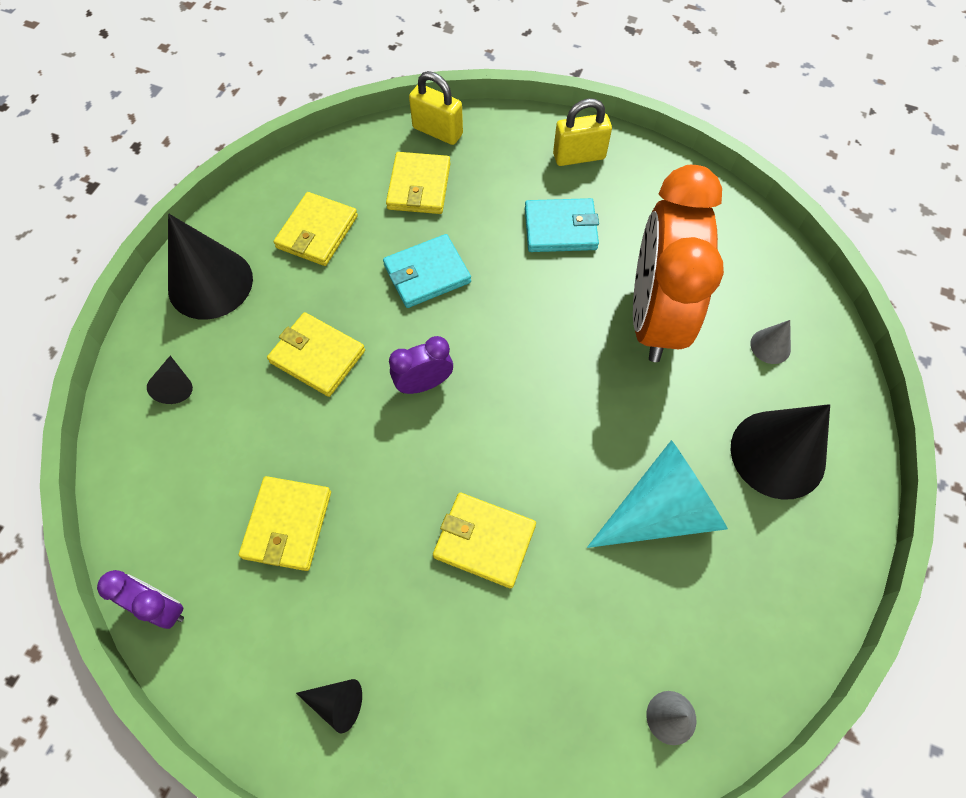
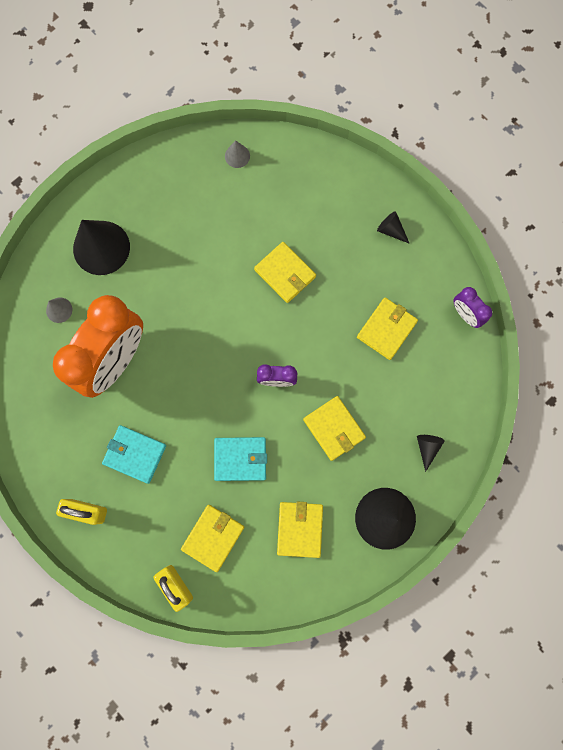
camera: 155 degrees left, 15 degrees up
(317, 232) = (299, 529): yellow wallet -> yellow wallet turned 45 degrees counterclockwise
(661, 510) = (183, 247): turquoise cone -> none

